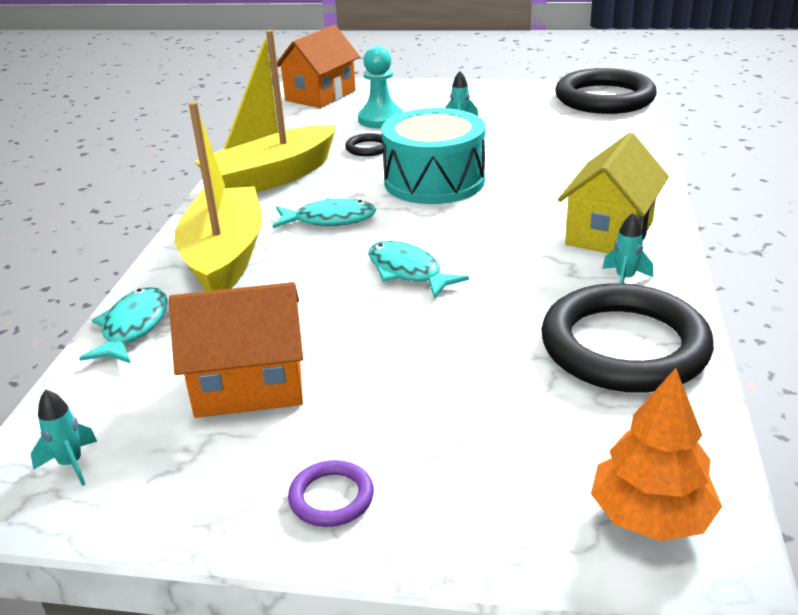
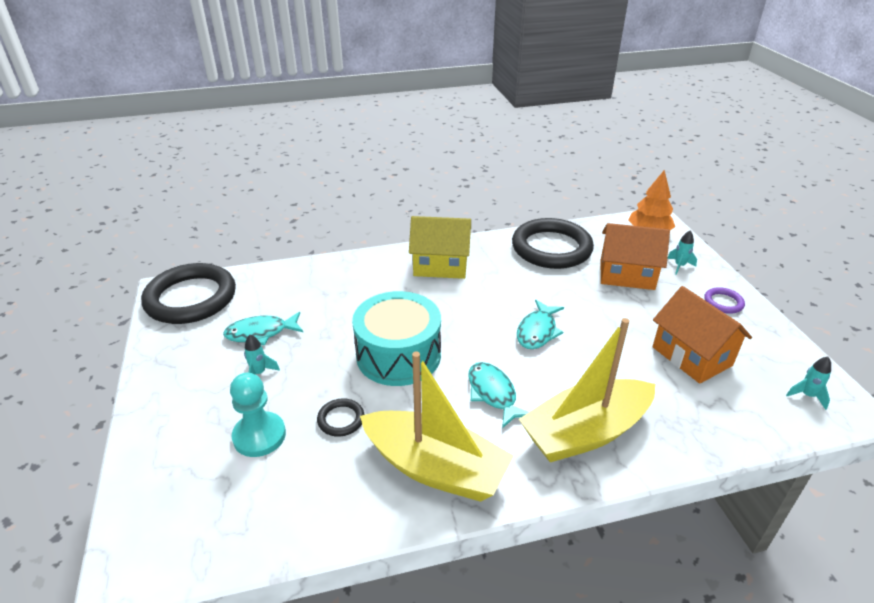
camera: 115 degrees left, 5 degrees up
(133, 327) = (700, 438): turquoise fish -> turquoise fish (261, 333)
(320, 95) = (174, 530): orange house -> orange house (627, 275)
(625, 279) = (490, 255): turquoise rocket -> turquoise rocket (679, 266)

